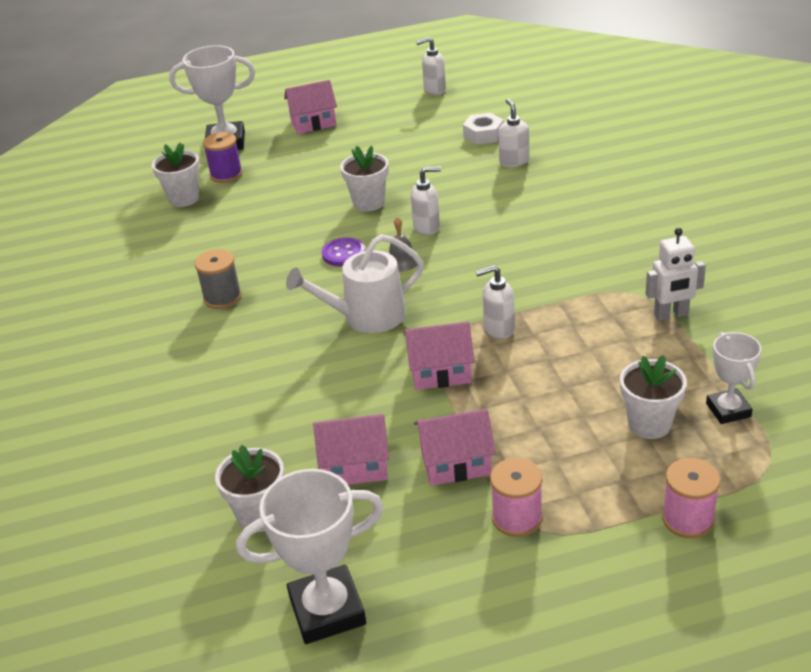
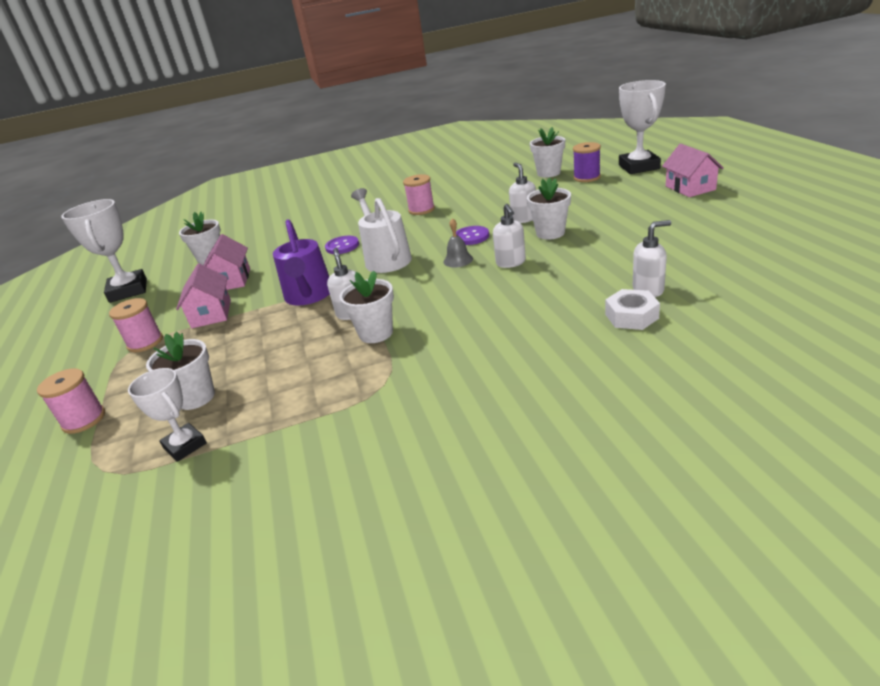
camera: 90 degrees right, 5 degrees down
(222, 297) = (421, 210): grey spool -> pink spool
(302, 361) = (342, 246): none -> purple button
(434, 90) = (802, 226): white soap dispenser -> white soap dispenser (524, 219)
(440, 372) = (309, 296): pink house -> purple watering can
(483, 134) = (705, 266): white nut -> white nut (631, 316)
(546, 307) = (376, 333): none -> white flower pot
(671, 315) = (341, 408): white robot -> none
(728, 410) = (185, 446): white trophy -> white trophy turned 60 degrees clockwise

